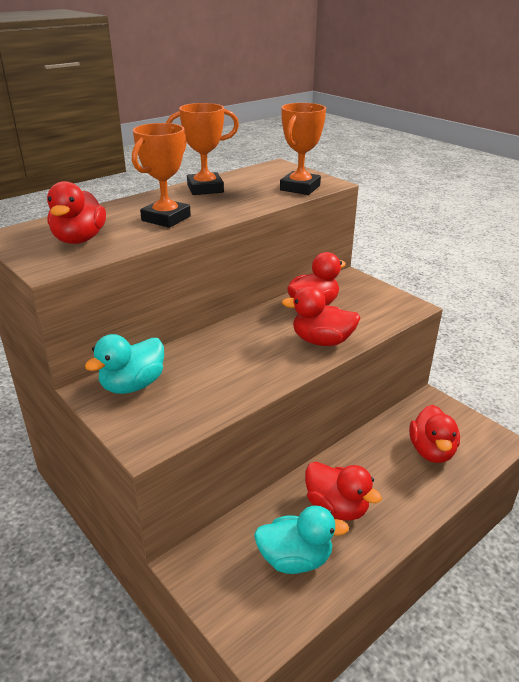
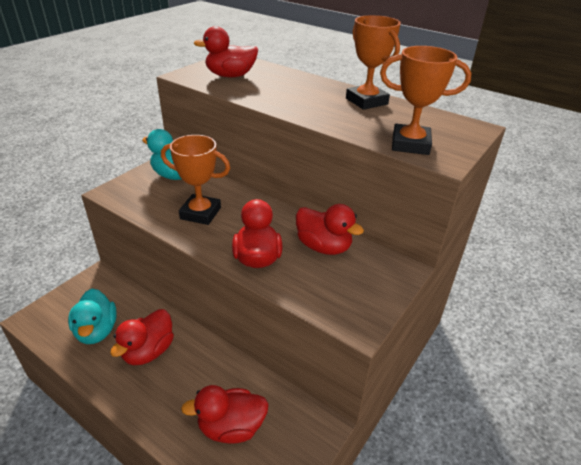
camera: 75 degrees right, 5 degrees up
(166, 218) = (284, 96): orange trophy -> orange trophy (200, 213)

